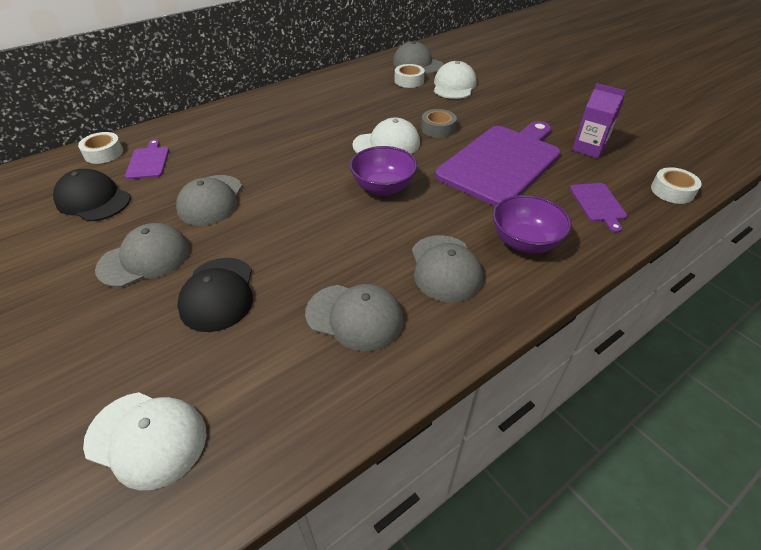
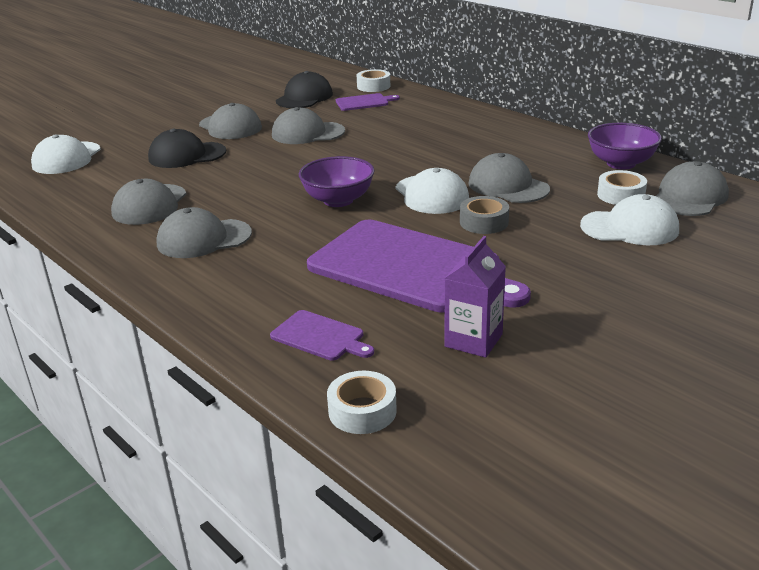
camera: 85 degrees right, 15 degrees down
(382, 113) = (508, 186): none -> grey cap
(524, 242) = (241, 281): purple bowl -> purple bowl (621, 163)
(598, 204) = (320, 337): purple cutting board -> purple cutting board turned 135 degrees counterclockwise

